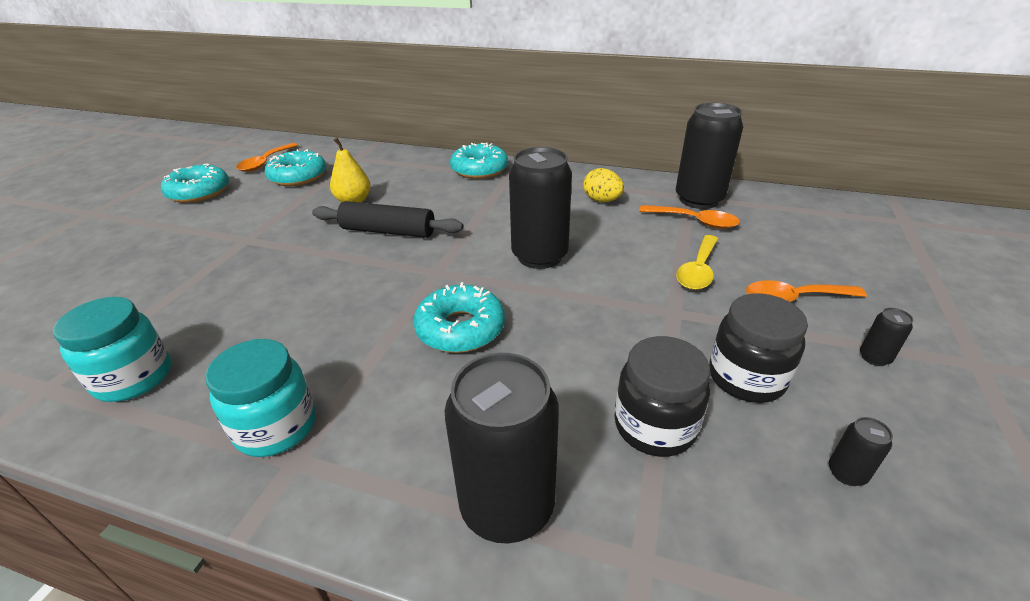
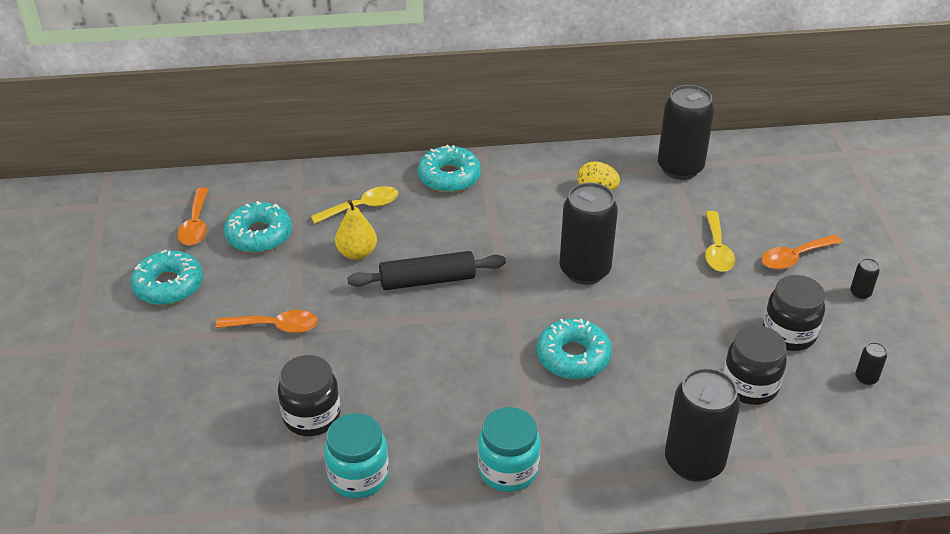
camera: 25 degrees left, 5 degrees up
(168, 309) = (311, 416): none -> black jar
(391, 175) = (362, 207): none -> yellow spoon
(694, 221) = (689, 196): orange spoon -> orange spoon (275, 326)

